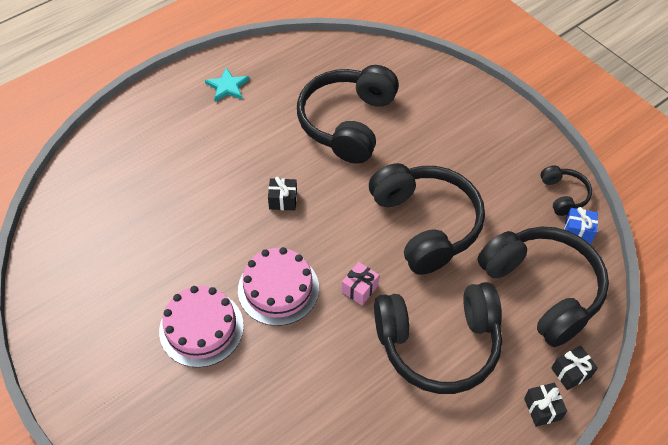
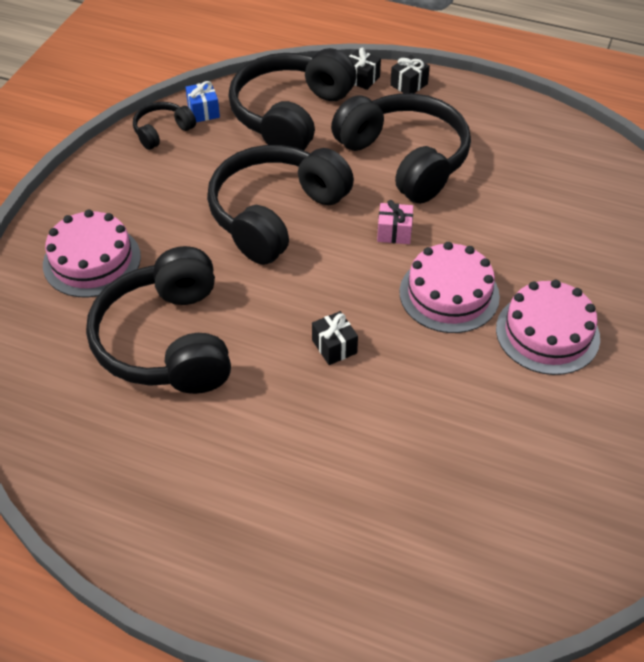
camera: 120 degrees left, 5 degrees down
(227, 86) = (180, 514): turquoise star -> none
(347, 122) = (167, 341): black headphones -> black headphones turned 90 degrees clockwise
(442, 111) = (92, 260): none -> pink cake

